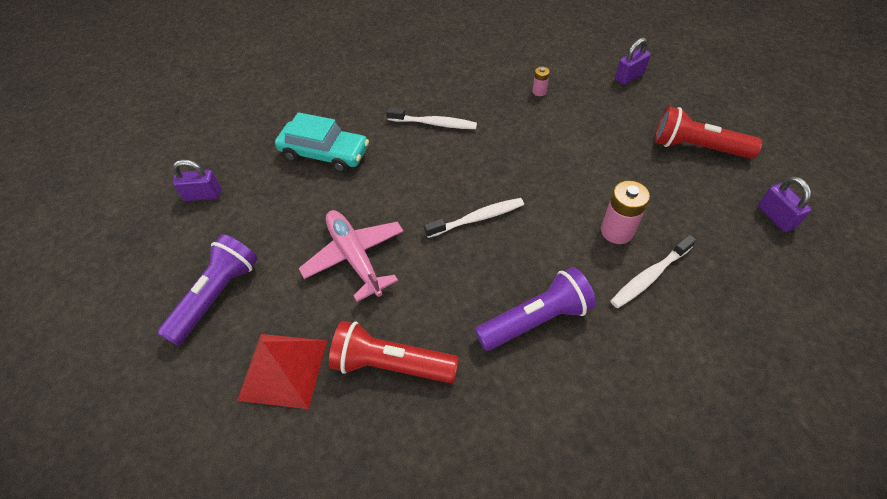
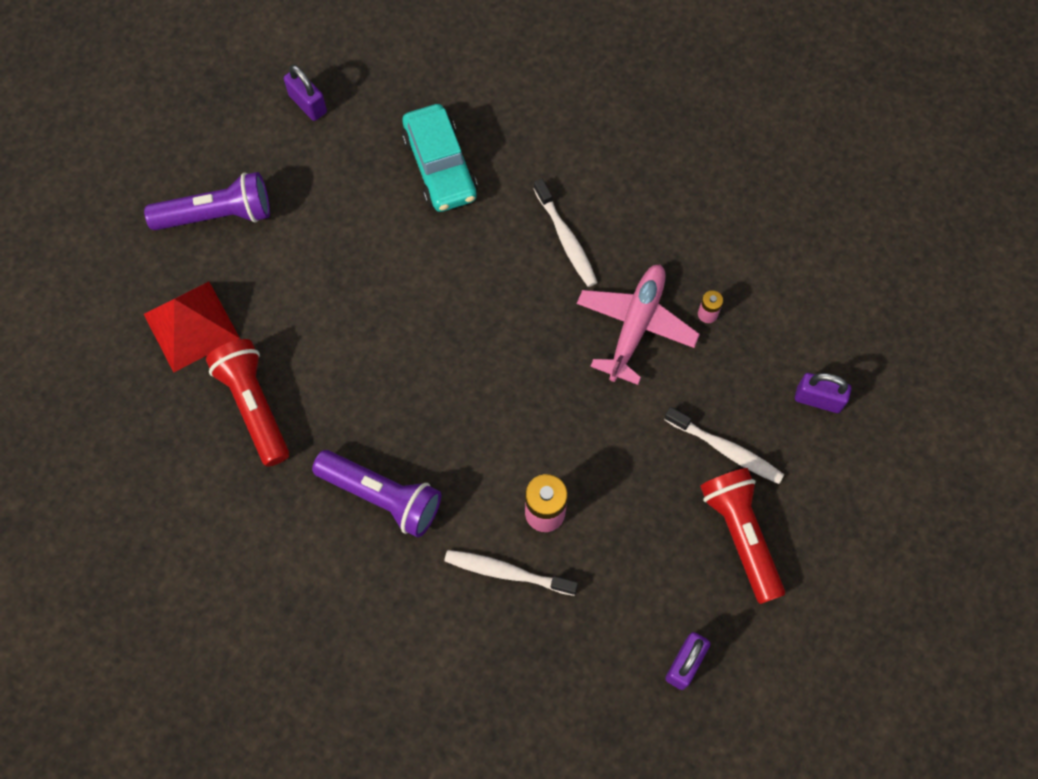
camera: 50 degrees right, 15 degrees up
(355, 257) = (337, 294): pink plane -> pink plane (635, 325)
(477, 218) = (464, 371): white toothbrush -> white toothbrush (726, 450)

